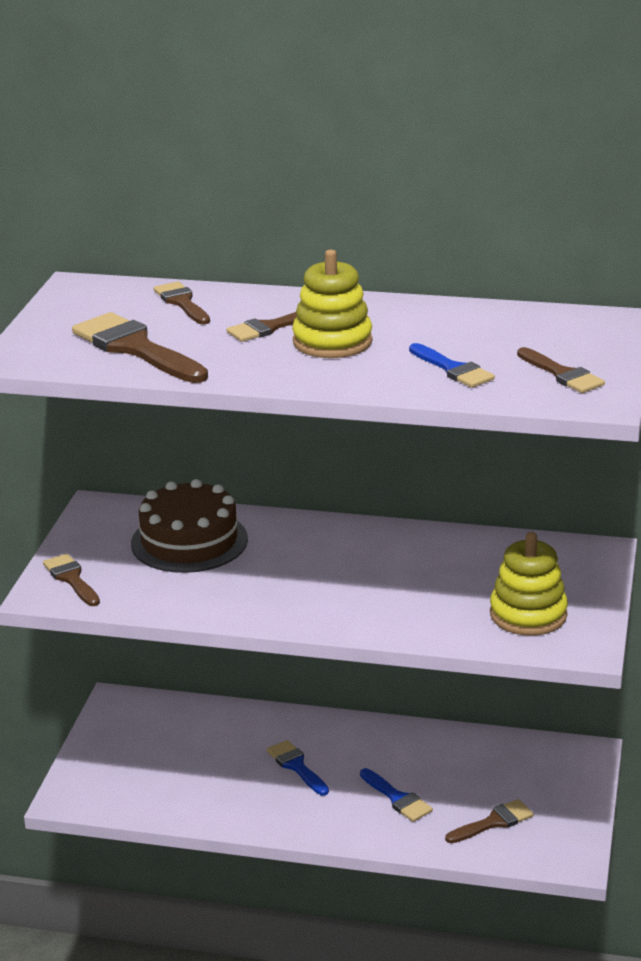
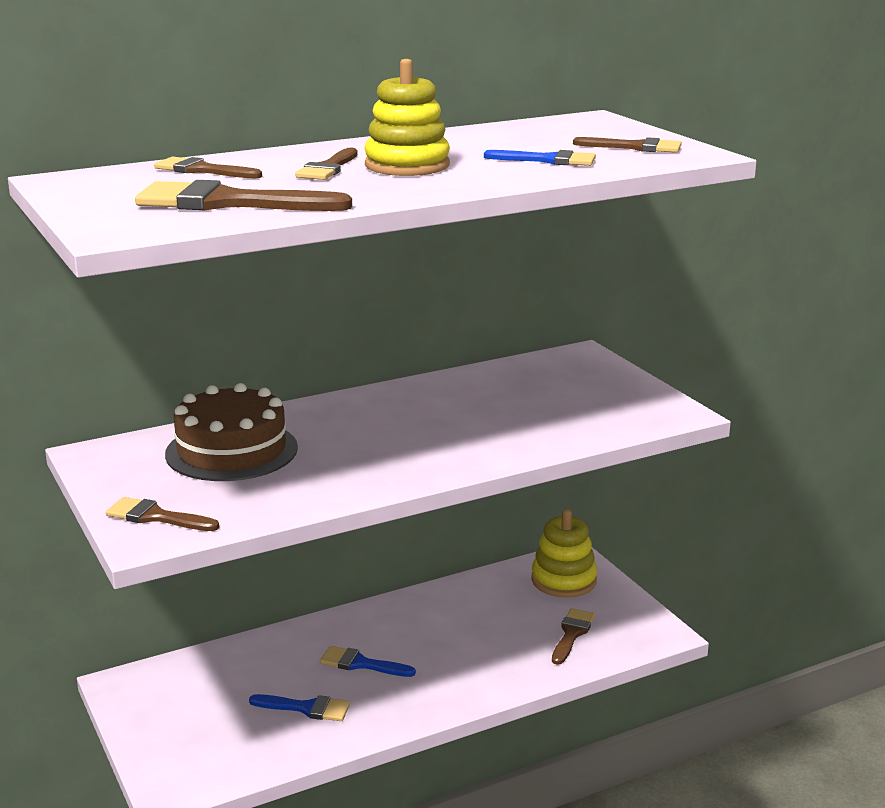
camera: 40 degrees left, 5 degrees down
(397, 798) = (477, 650): blue brush -> blue brush (307, 708)
(528, 614) = (603, 407): yellow stacking toy -> yellow stacking toy (563, 580)

